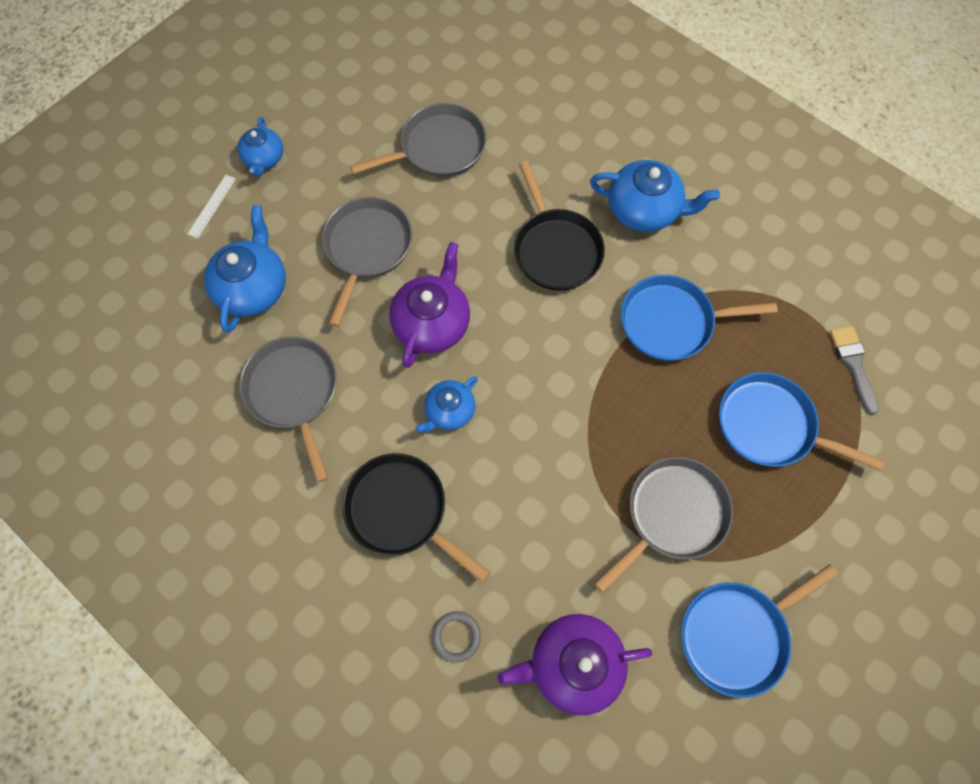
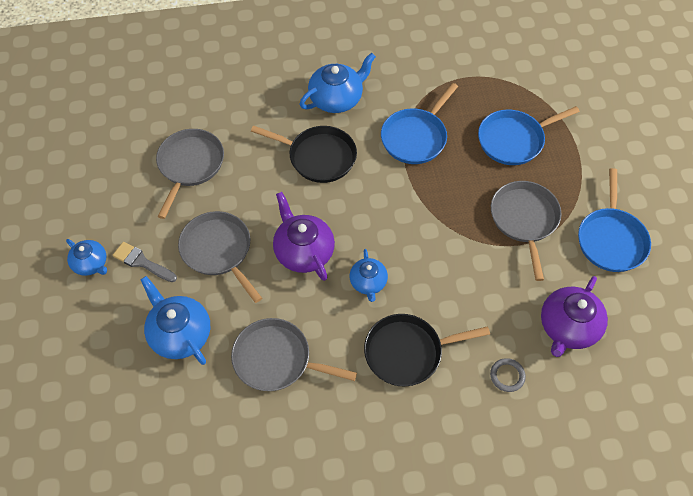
camera: 50 degrees left, 10 degrees down
(212, 206) = (92, 318): white ruler -> none
(853, 364) = (512, 80): grey brush -> grey brush (142, 262)

